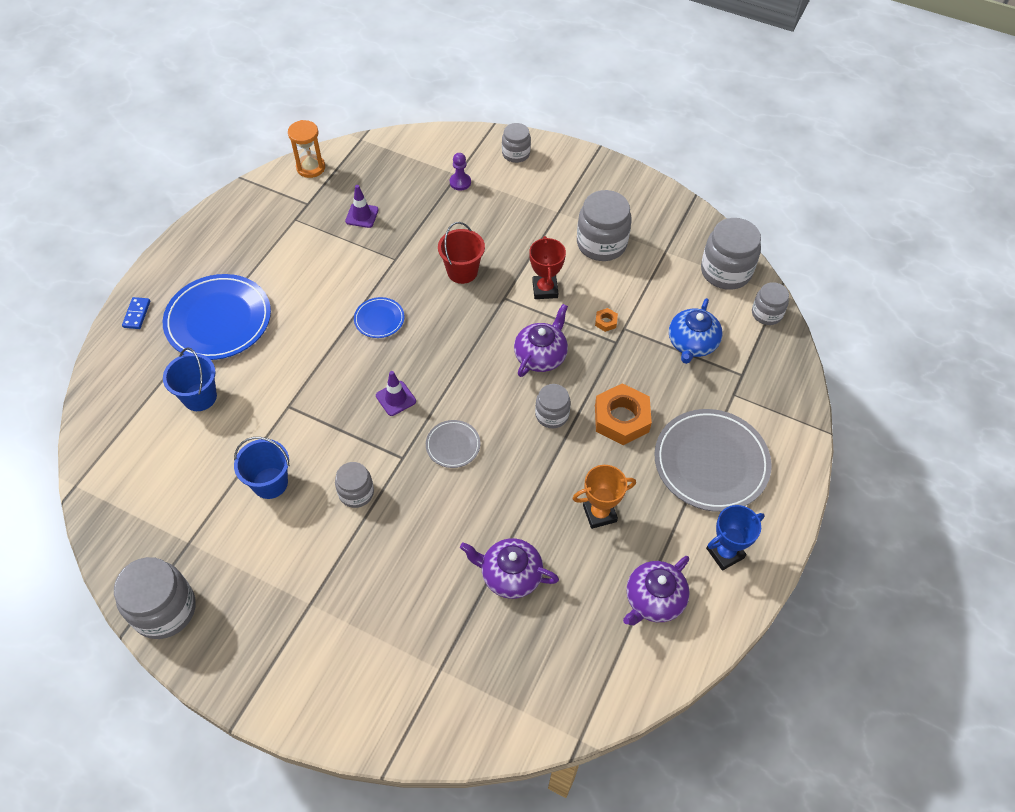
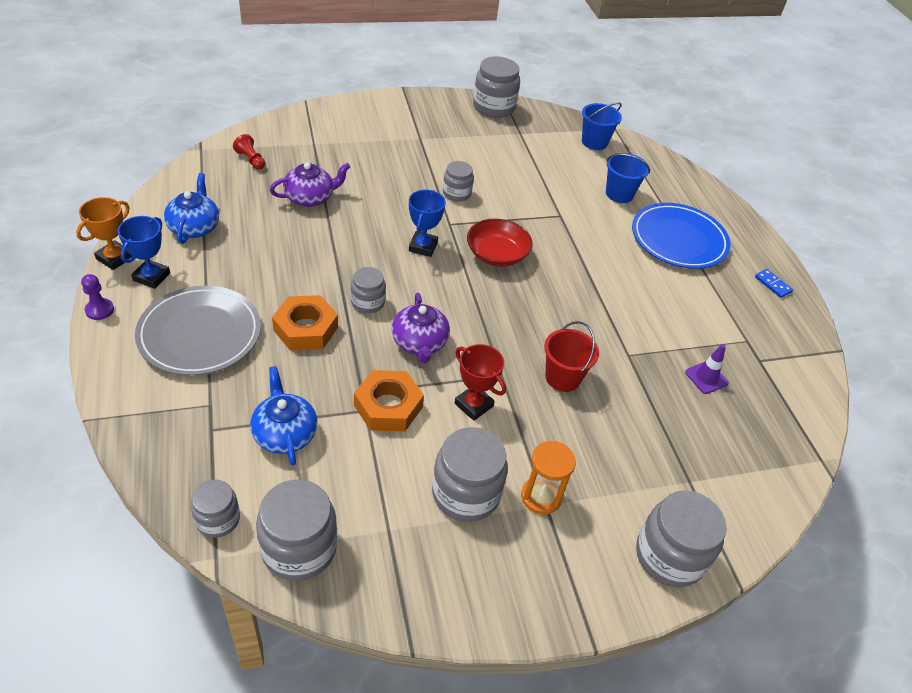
camera: 135 degrees right, 10 degrees down
(137, 314) = (730, 216): blue domino -> blue domino (773, 284)
(270, 483) = (514, 175): blue bucket -> blue bucket (594, 142)
(311, 167) = (810, 397): orange hourglass -> orange hourglass (541, 497)
(379, 319) = (577, 300): blue plate -> none
(396, 398) = (497, 254): purple traffic cone -> red bowl
(453, 445) = (423, 247): grey plate -> blue trophy
(460, 182) = (675, 473): purple pawn -> purple pawn (99, 310)
(516, 153) = (669, 556): grey jar -> grey jar, size x1.69
(533, 681) = (251, 160): none -> red pawn
(599, 513) = (273, 257): orange trophy -> orange trophy (115, 258)
(606, 322) = (388, 406): orange nut -> orange nut, size x2.35
(653, 599) = (194, 227): purple teapot -> blue teapot

